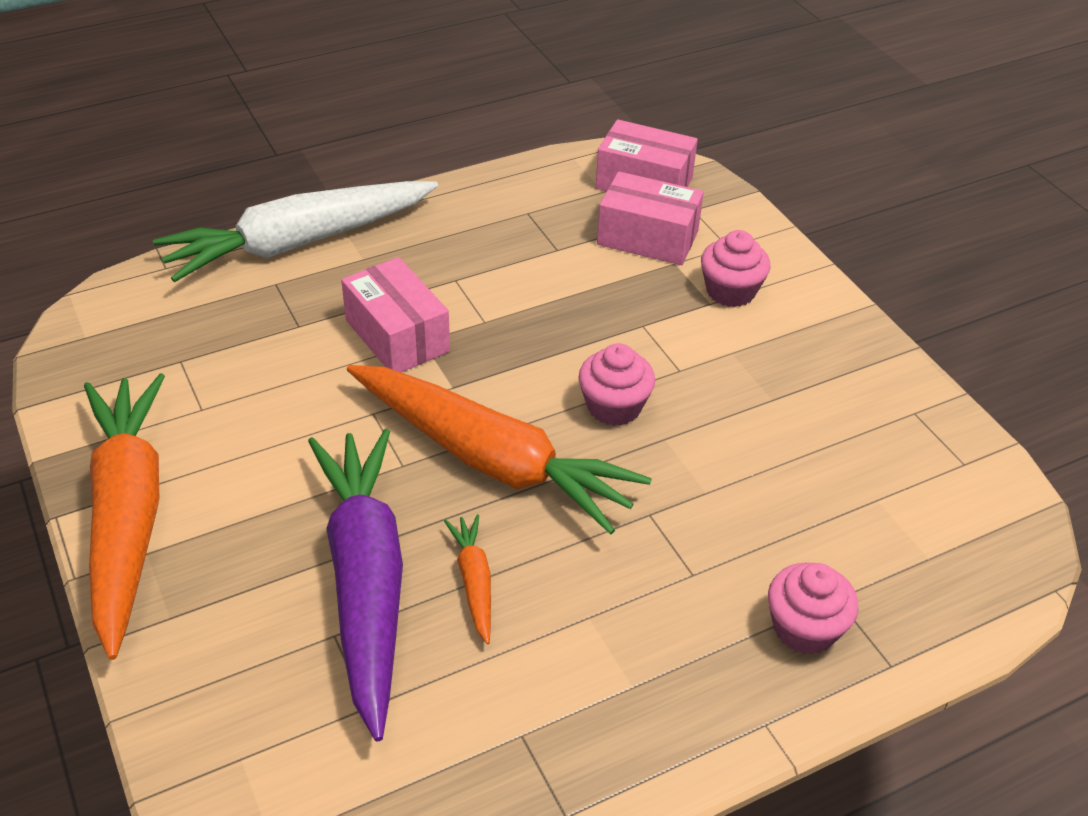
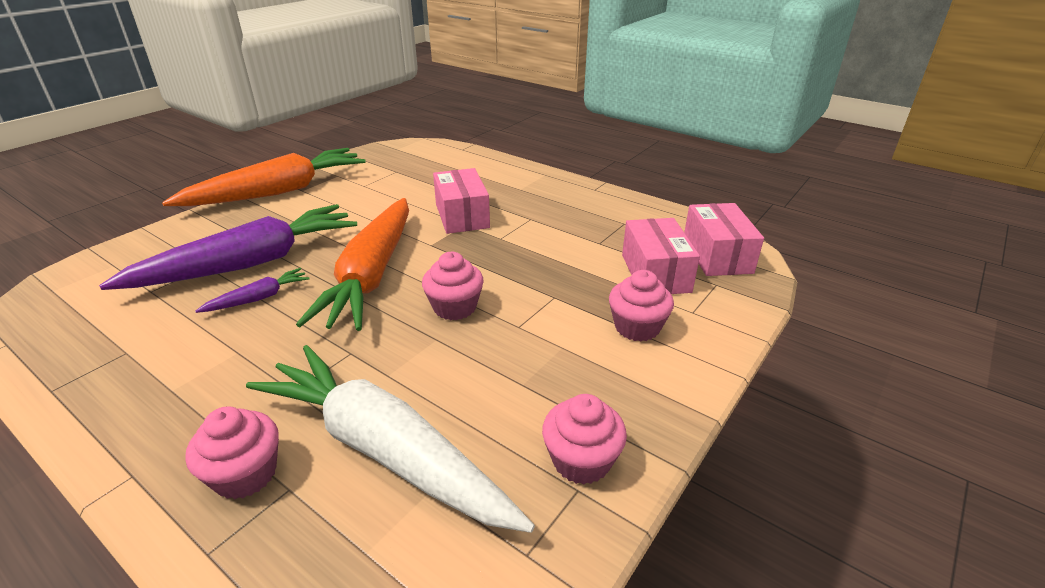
camera: 65 degrees right, 10 degrees down
(299, 243) = (514, 170): white carrot -> white carrot (384, 450)
(397, 336) = (462, 216): pink box -> pink box turned 45 degrees counterclockwise
(474, 582) = (258, 298): orange carrot -> purple carrot
(885, 398) = (581, 460): none -> pink cupcake

